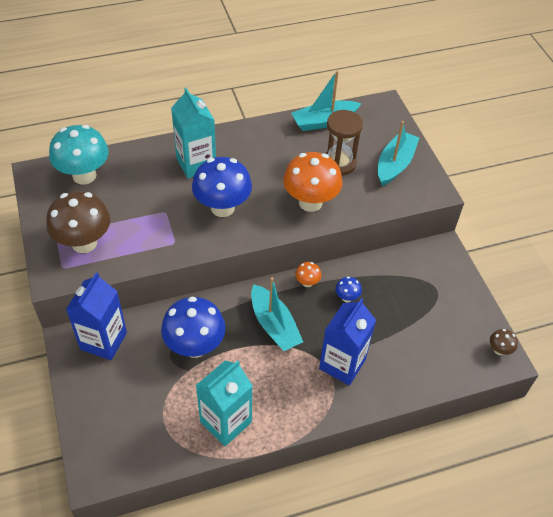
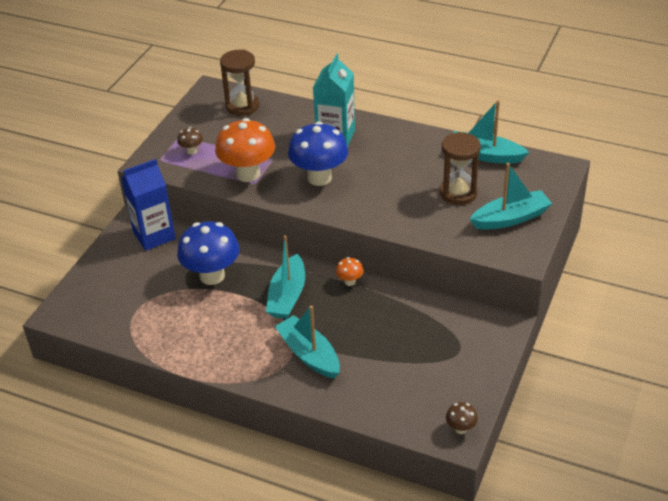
camera: 45 degrees right, 10 degrees down
(84, 175) = (242, 106): turquoise mushroom -> brown hourglass
(84, 243) = (191, 151): brown mushroom -> brown mushroom, size x0.45
(226, 422) = (177, 337): turquoise carton -> none
(310, 202) = (396, 209): orange mushroom -> orange mushroom (248, 174)
(342, 364) = (309, 354): blue carton -> turquoise boat
(347, 297) = (370, 311): blue mushroom -> none

